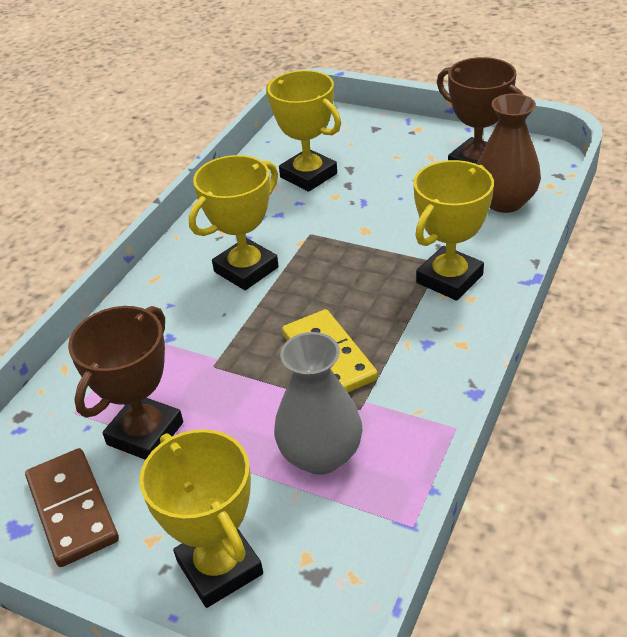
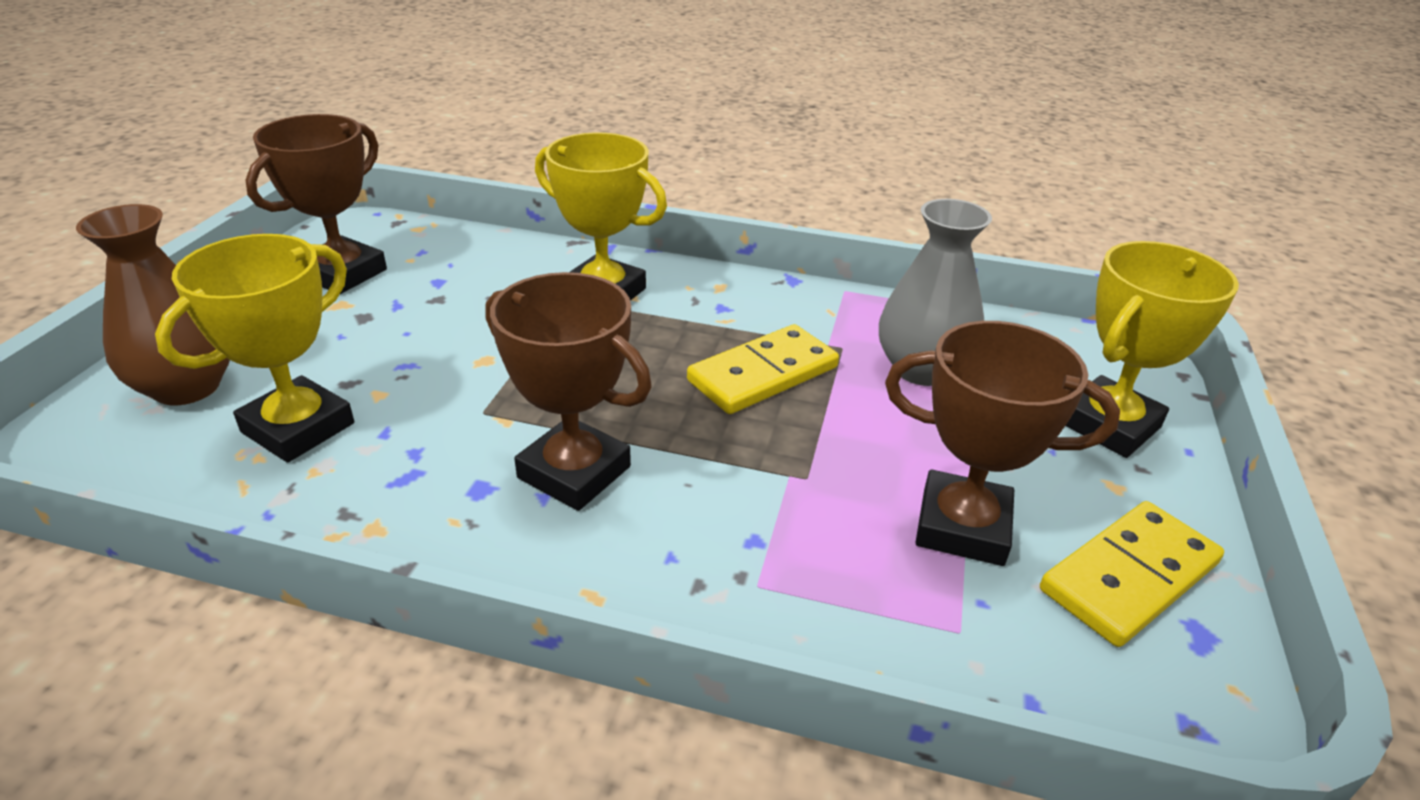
camera: 105 degrees left, 5 degrees down
(73, 509) = (1128, 576): brown domino -> yellow domino
(246, 269) = (574, 472): yellow trophy -> brown trophy
(504, 202) = (445, 256): brown vase -> brown vase (187, 387)

